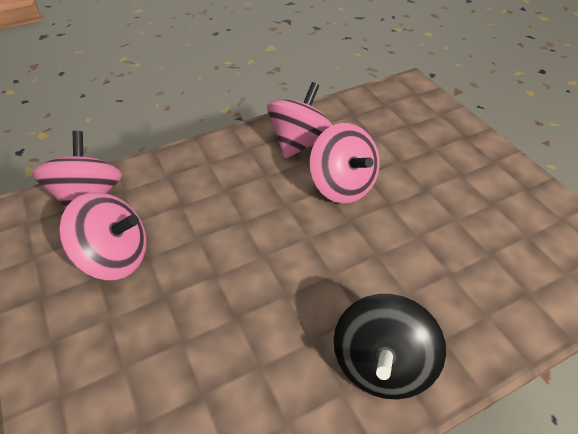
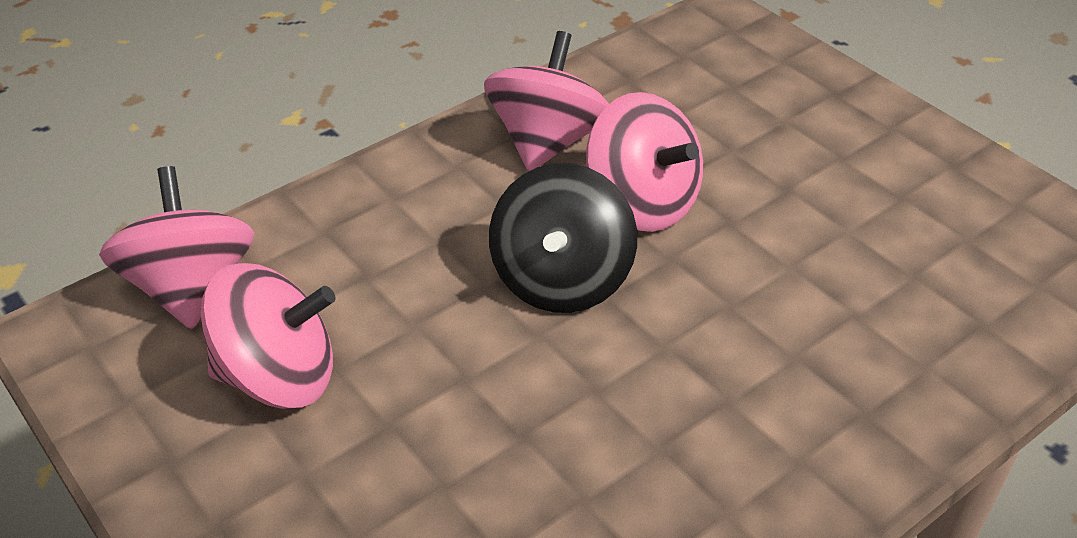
camera: 10 degrees left, 5 degrees down
(381, 364) = (777, 463): black spinning top -> black spinning top (562, 280)

